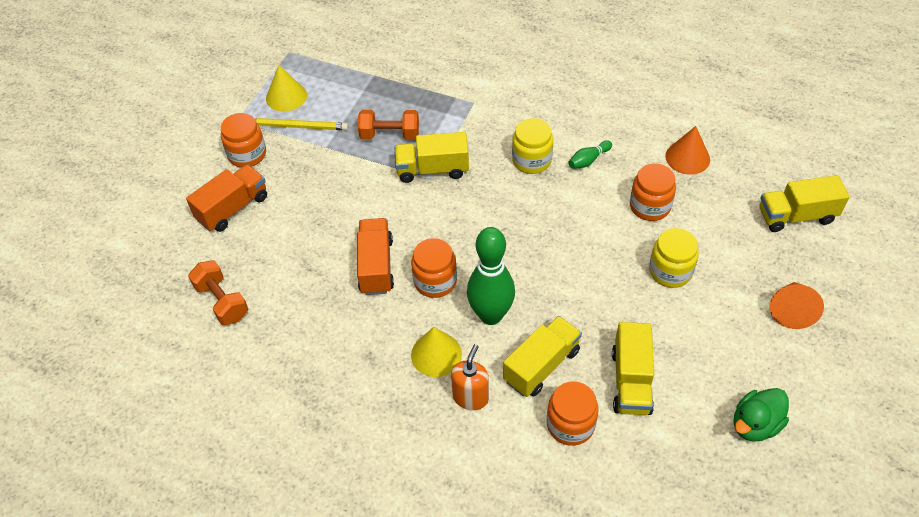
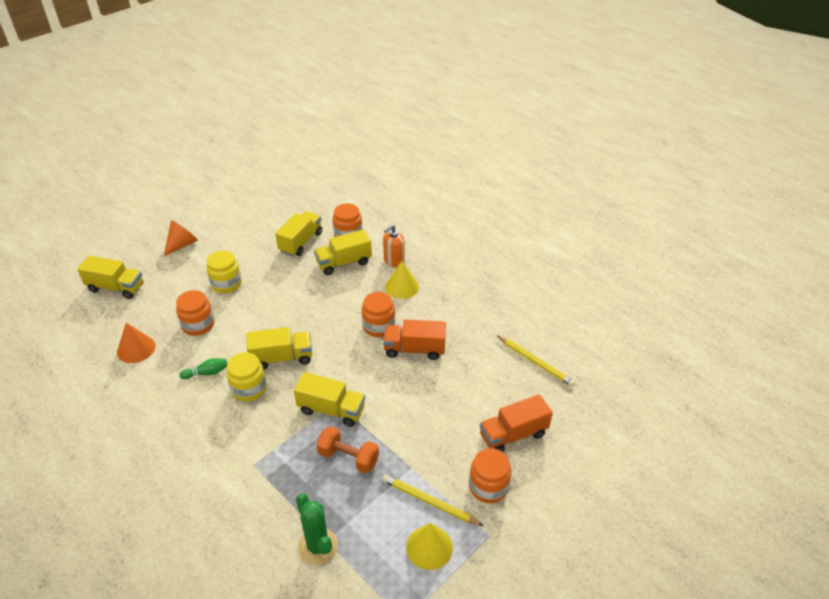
camera: 160 degrees left, 10 degrees down
(222, 301) = (535, 362): orange dumbbell -> yellow pencil
(376, 266) = (414, 349): orange truck -> orange truck turned 75 degrees clockwise
(378, 69) = (318, 546): none -> green cactus
(491, 315) = (355, 296): green bowling pin -> none
(522, 203) = (282, 358): none -> yellow truck
(755, 425) = (256, 209): green duck -> none

